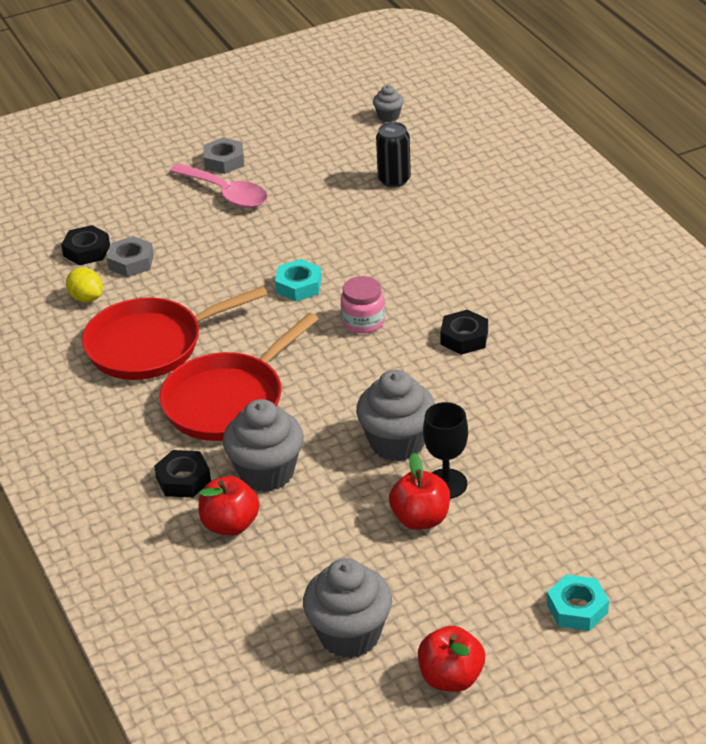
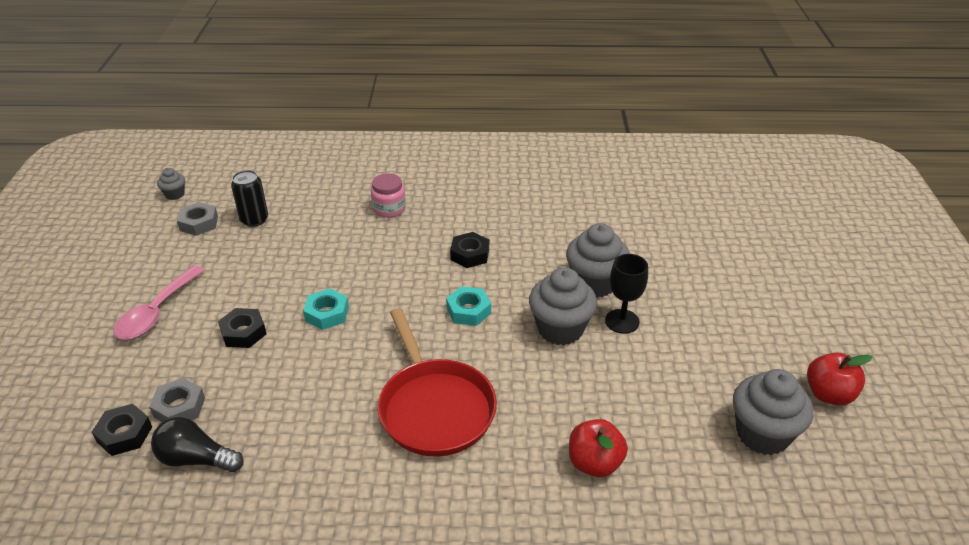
camera: 65 degrees left, 0 degrees up
(86, 298) = (196, 459): yellow lemon -> black light bulb
(151, 345) = (313, 434): red pan -> none
(183, 479) = (516, 475): black nut -> black nut (243, 333)
(224, 161) = (111, 297): grey nut -> grey nut (199, 223)
(225, 193) = (157, 312): pink spoon -> pink spoon turned 135 degrees clockwise
(266, 473) = (544, 416): grey cupcake -> grey cupcake (594, 283)
(363, 321) = (405, 295): pink jar -> pink jar (389, 209)
(420, 519) = (652, 348): red apple -> none
(577, 608) = (781, 308): turquoise nut -> turquoise nut (468, 311)

